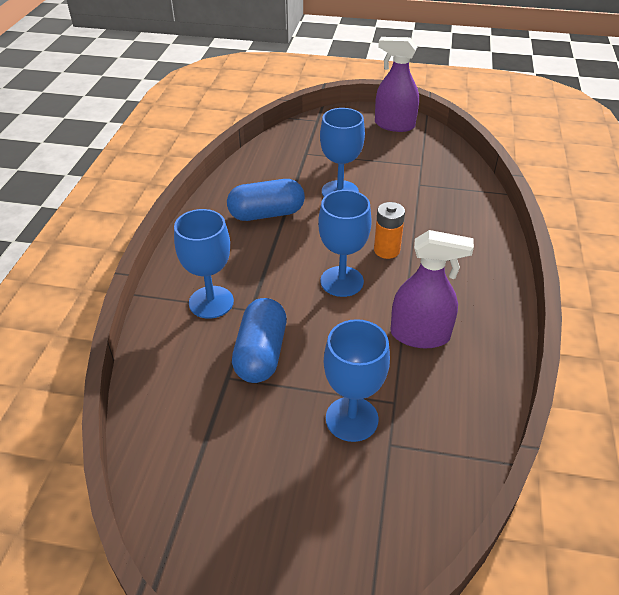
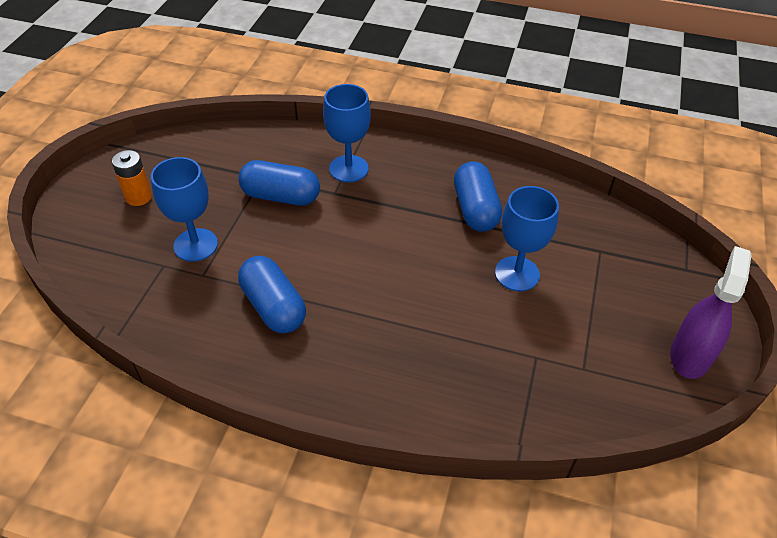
camera: 95 degrees right, 5 degrees up
(342, 281) = (360, 257): blue goblet -> none
(386, 250) = (404, 301): orange battery -> orange battery (138, 197)
(420, 335) = (273, 307): purple spray bottle -> blue capsule

